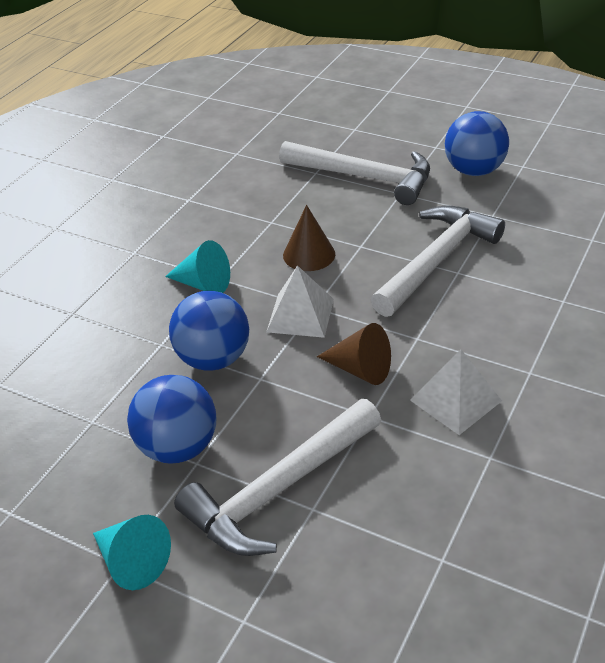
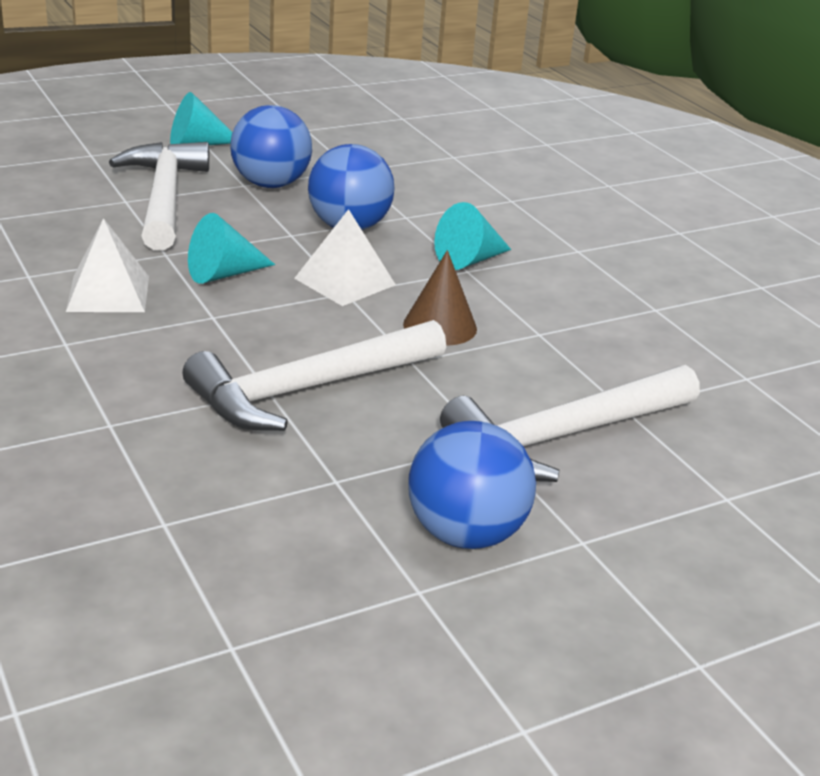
camera: 120 degrees right, 10 degrees down
(360, 369) = (223, 274): brown cone -> turquoise cone
(436, 261) = (309, 389): white hammer -> white hammer turned 75 degrees clockwise

